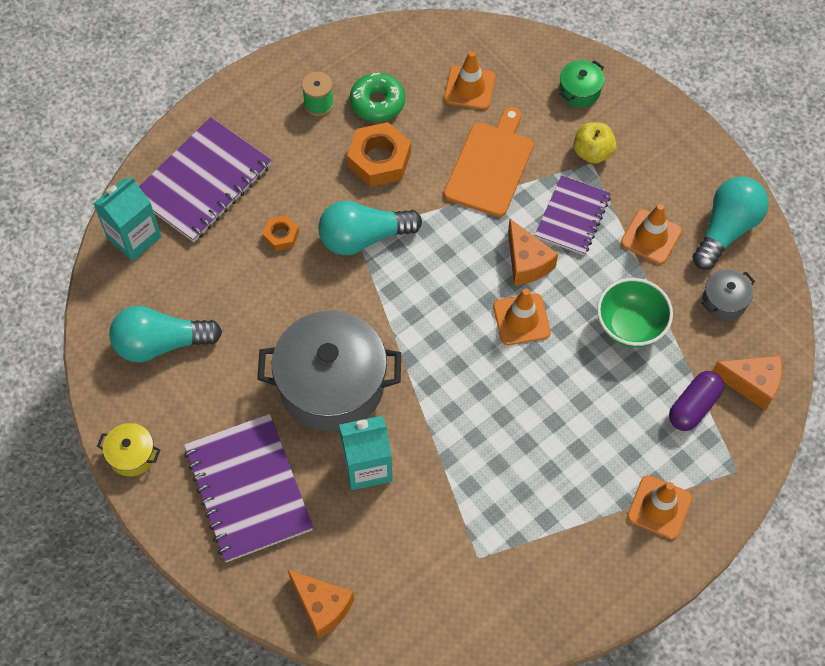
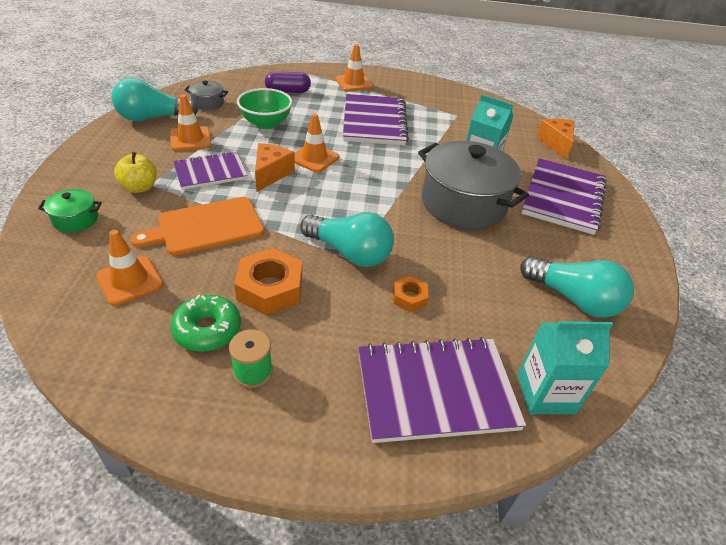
camera: 140 degrees left, 20 degrees down
(132, 455) = (638, 256): yellow pot -> none
(542, 441) = (374, 122): none -> purple notebook
(752, 384) = (251, 82): orange cheese -> none

